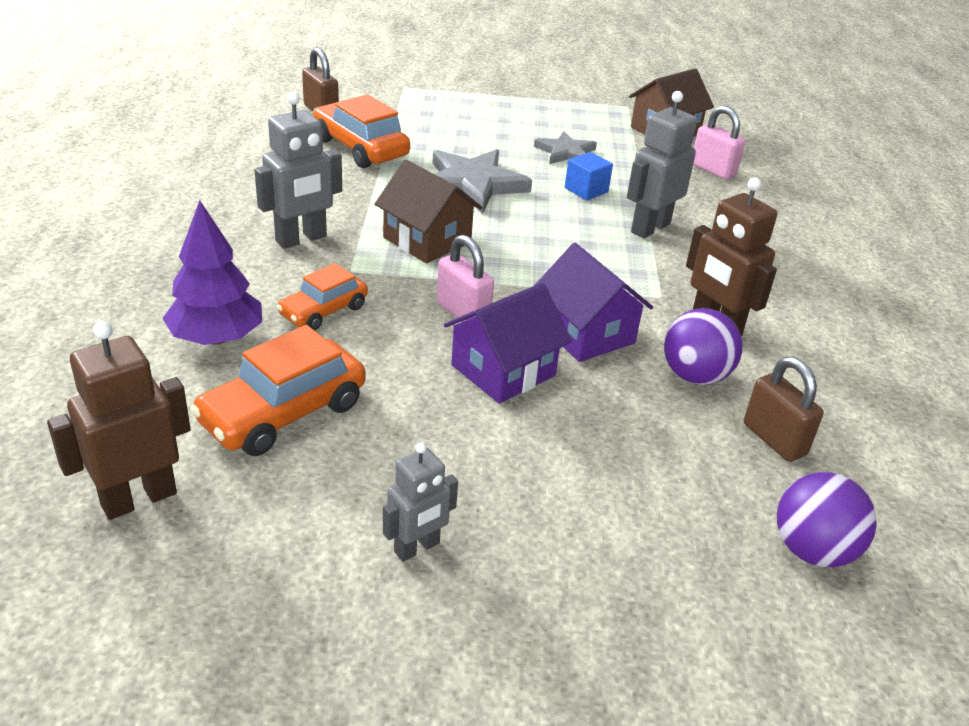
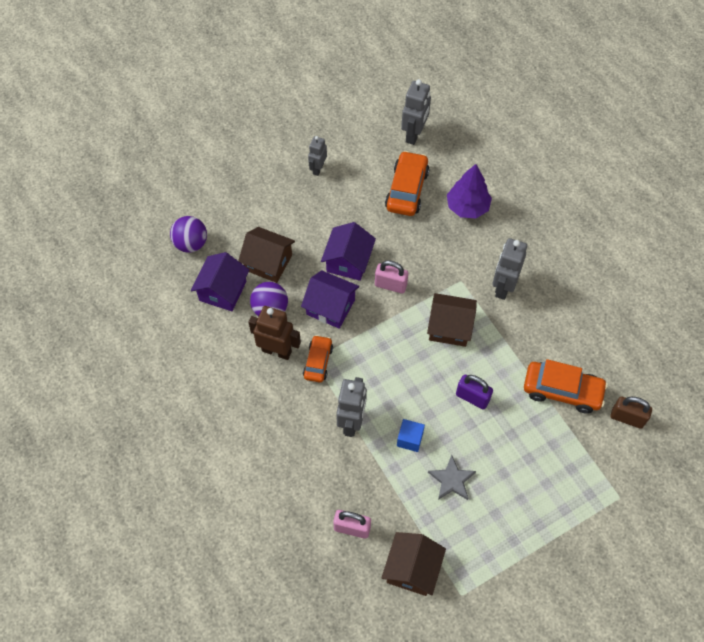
camera: 150 degrees right, 25 degrees up
(138, 499) = (414, 134): brown robot -> grey robot
(323, 311) = (445, 248): orange car -> orange car (318, 362)
(472, 184) = (472, 397): grey star -> purple padlock
(656, 438) = (268, 262): none -> brown house
(774, 439) = (223, 291): brown padlock -> purple house

